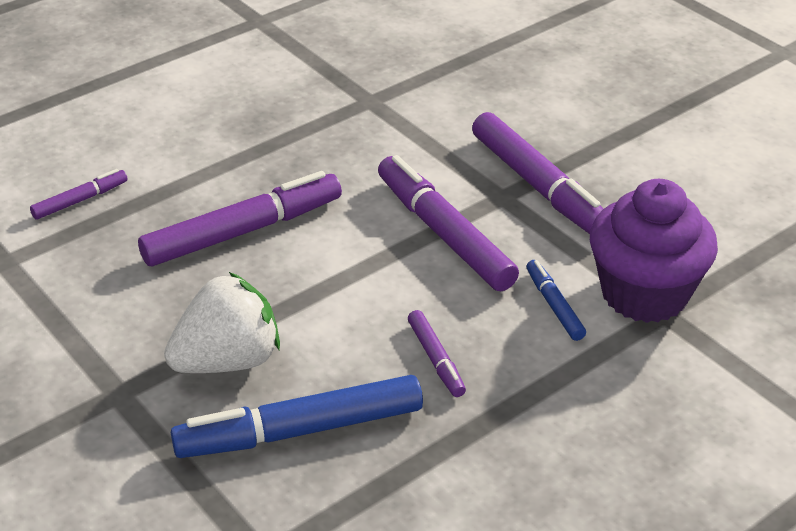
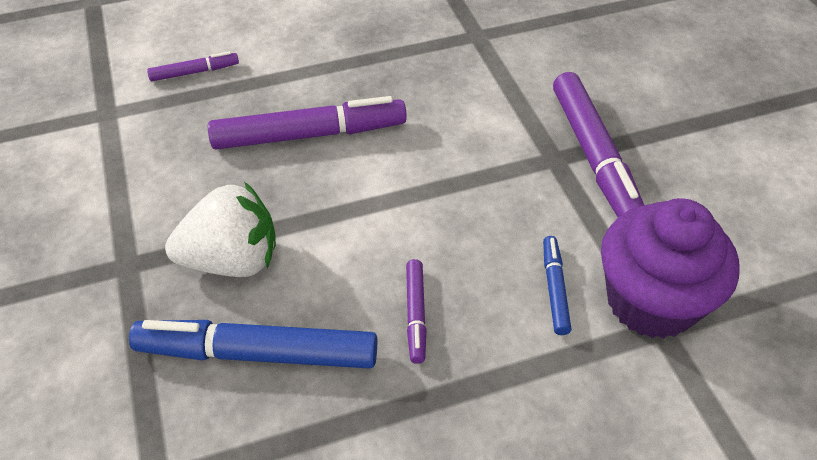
camera: 20 degrees right, 10 degrees up
(444, 233) = (483, 183): purple marker -> none

